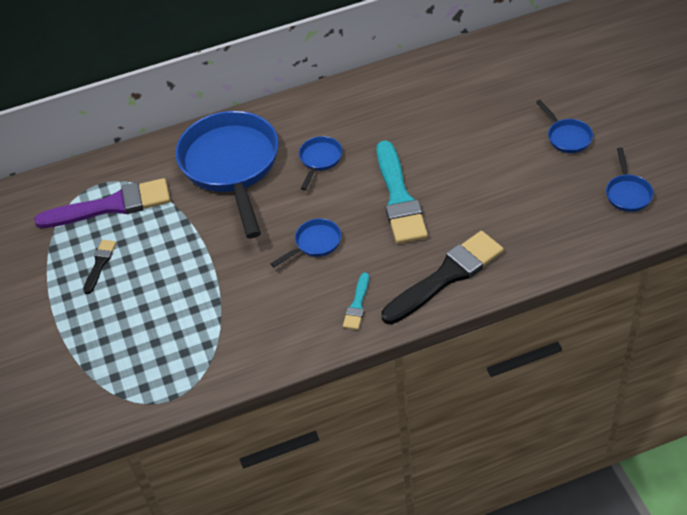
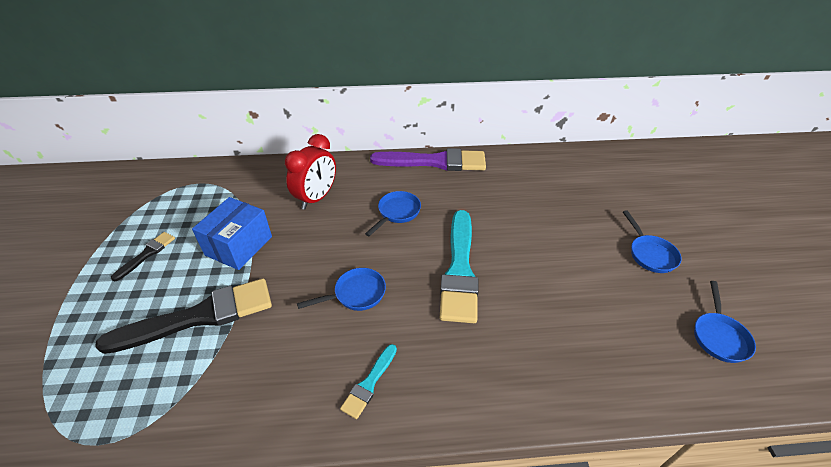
camera: 10 degrees right, 5 degrees down
(111, 206) = (195, 204): purple brush -> purple brush (435, 162)
(182, 232) = (239, 246): none -> blue box
(231, 166) = (316, 198): blue pan -> red clock
(446, 276) = (484, 378): black brush -> black brush (199, 316)

